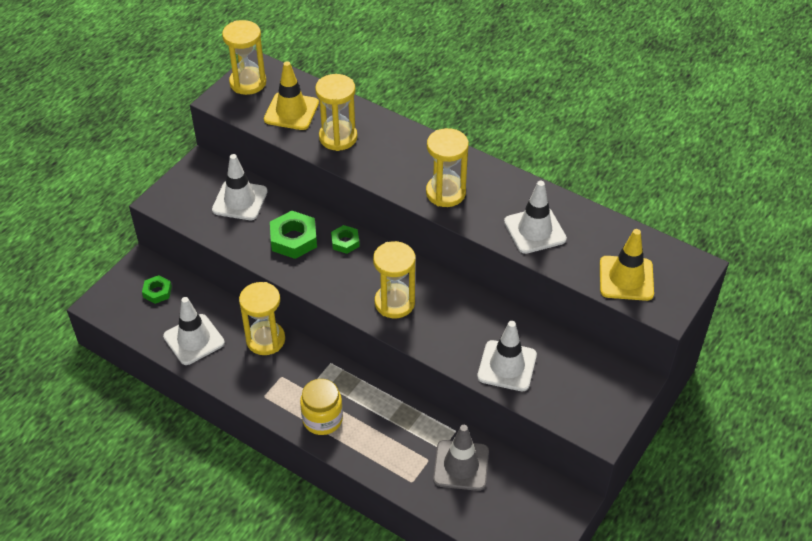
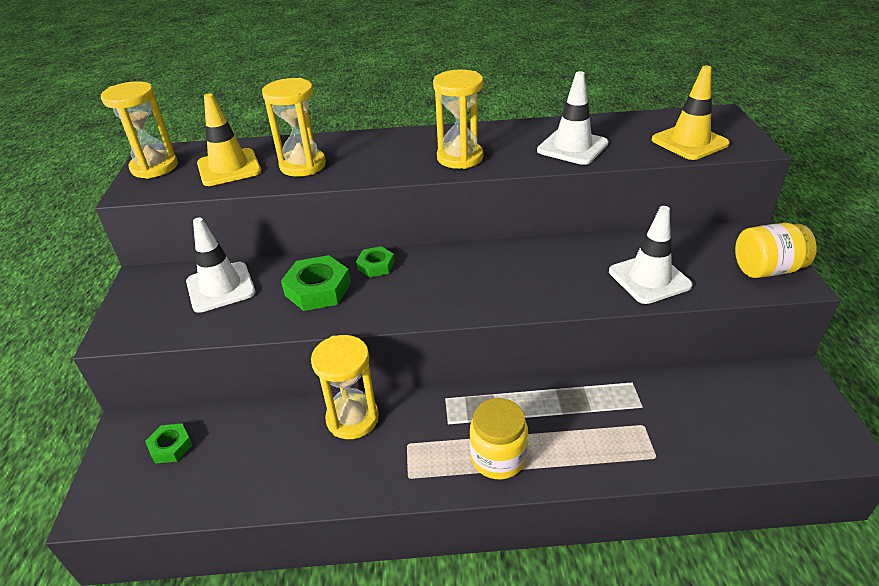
camera: 35 degrees left, 10 degrees down
(194, 340) = (264, 470): white traffic cone -> none
(394, 303) = (484, 287): yellow hourglass -> none
(461, 465) = (677, 409): grey traffic cone -> none
(596, 412) = (767, 269): none -> yellow jar

